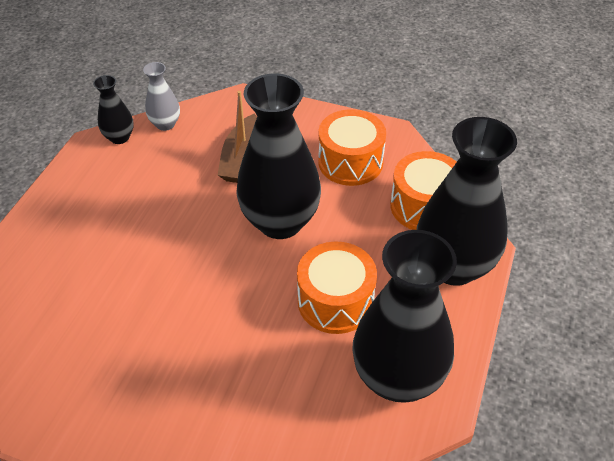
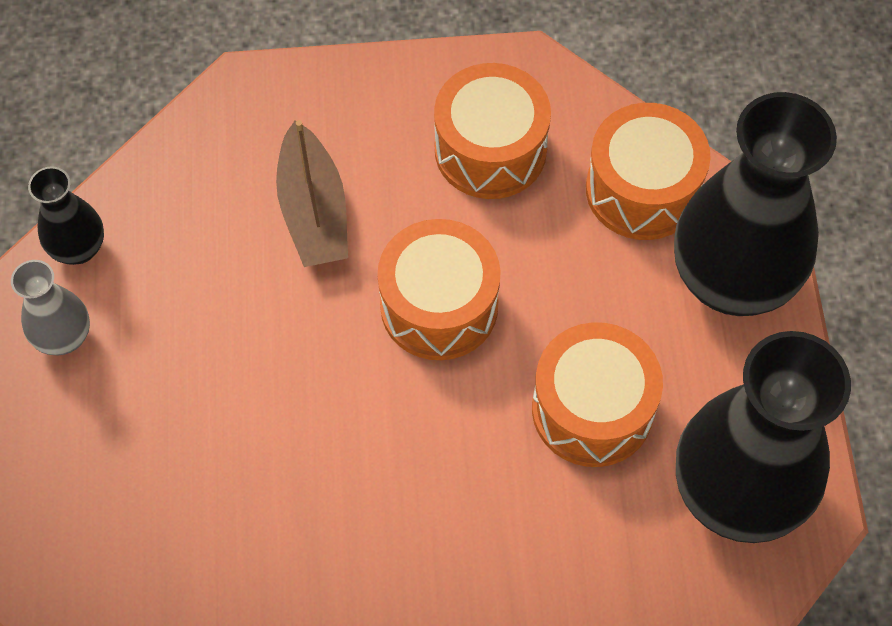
camera: 25 degrees left, 15 degrees up
(165, 124) = (142, 191): grey vase -> grey vase (64, 337)
(280, 222) = (439, 306): black vase -> orange drum

